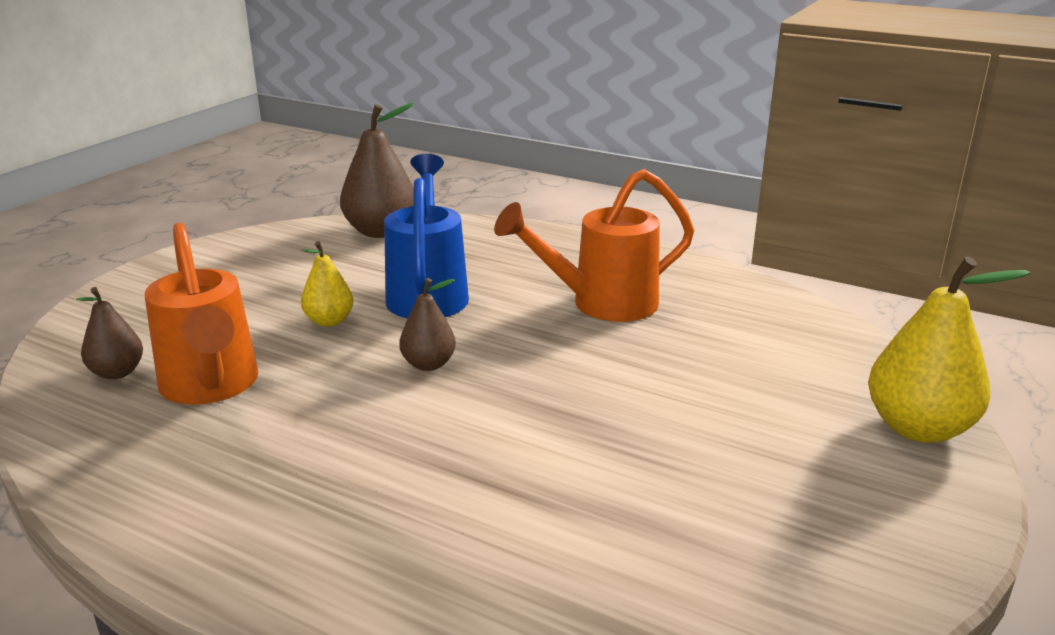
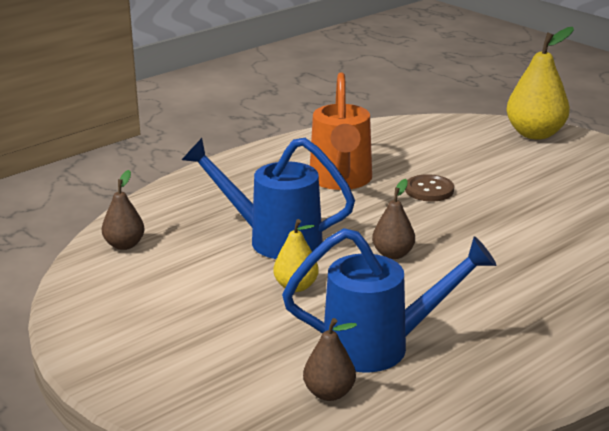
camera: 70 degrees left, 0 degrees up
(211, 388) = (381, 346): orange watering can -> blue watering can
(381, 231) = (124, 245): brown pear -> brown pear, size x0.56
(624, 364) = (429, 190): none -> brown button

